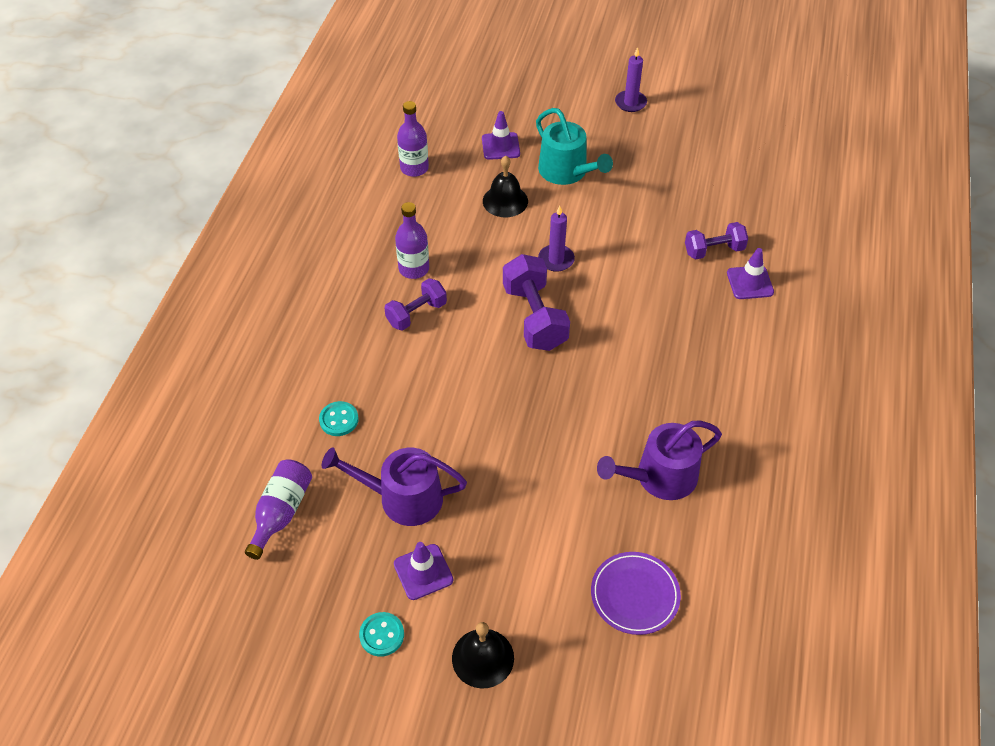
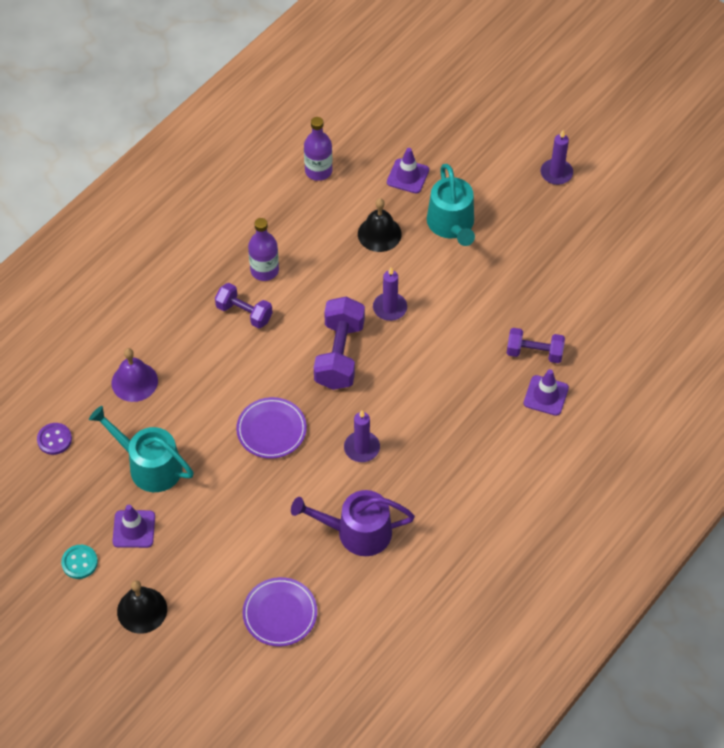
camera: 25 degrees right, 5 degrees up
(281, 512) = (54, 439): purple bottle -> purple button
(339, 420) = (134, 381): turquoise button -> purple bell
(403, 498) = (149, 466): purple watering can -> turquoise watering can
(416, 314) = (244, 313): purple dumbbell -> purple dumbbell turned 45 degrees clockwise
(511, 412) = (271, 430): none -> purple plate
(611, 394) = (361, 448): none -> purple candle

